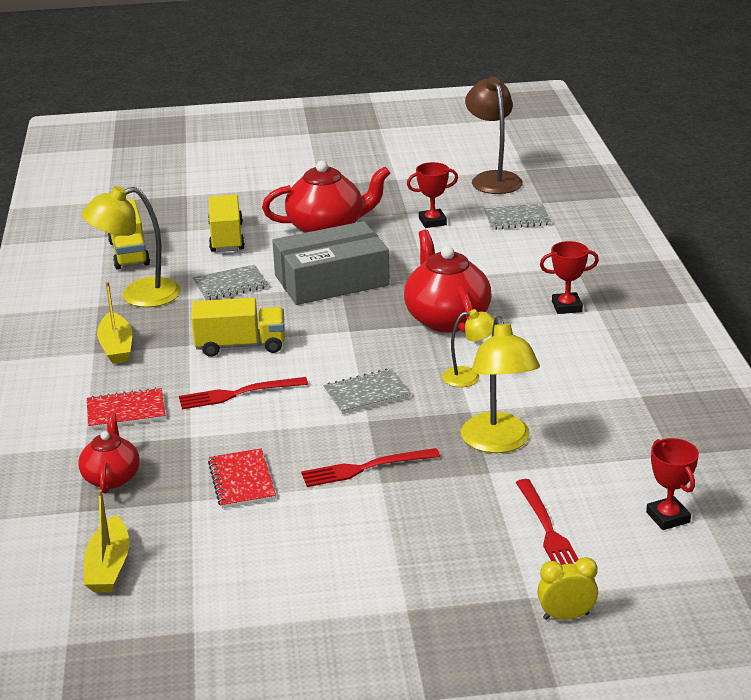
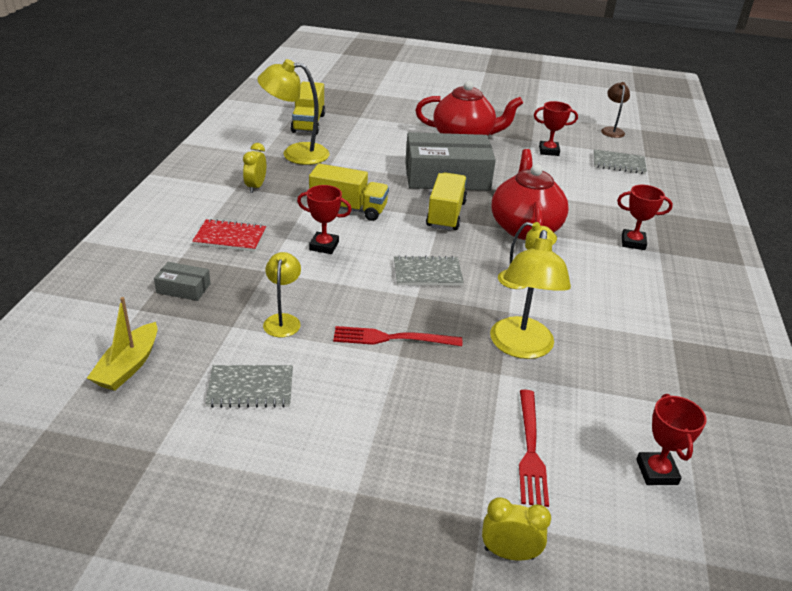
camera: 15 degrees right, 5 degrees up
(111, 477) = (183, 288): red teapot -> grey box
(116, 347) = (255, 187): yellow boat -> yellow clock
(226, 238) = (385, 128): yellow truck -> yellow truck (446, 215)
(230, 285) = (368, 162): grey notebook -> grey notebook (250, 388)
(238, 394) = (324, 246): red fork -> red trophy
(242, 481) = (283, 320): red notebook -> yellow lamp
(493, 179) = (611, 130): brown lamp -> brown lamp, size x0.58

